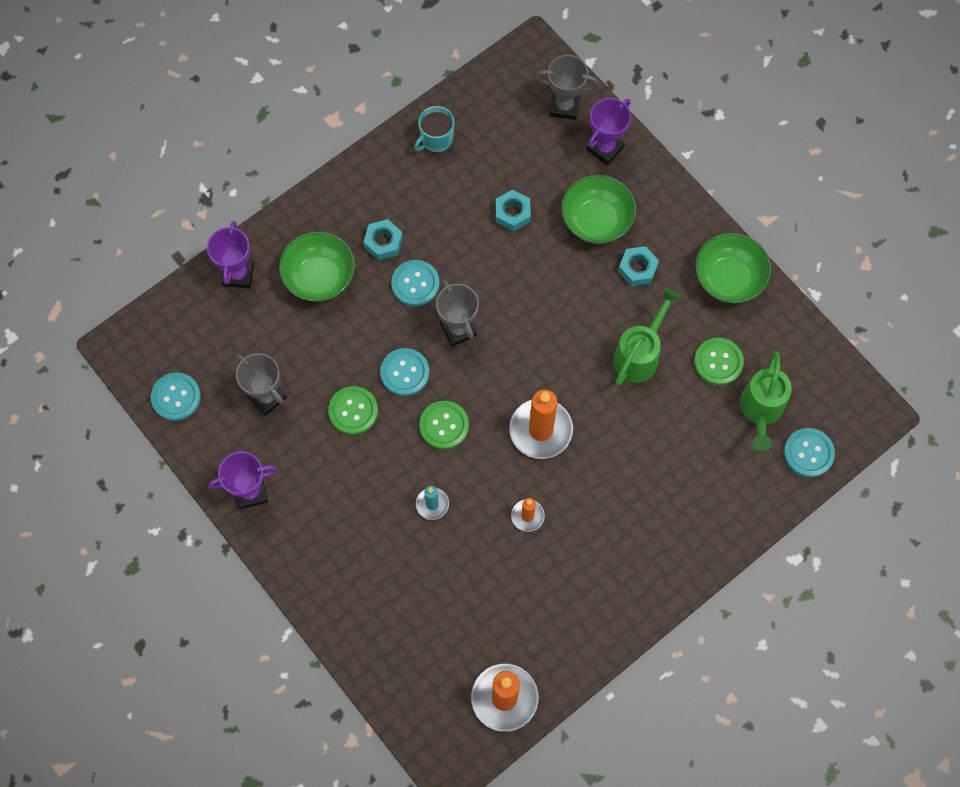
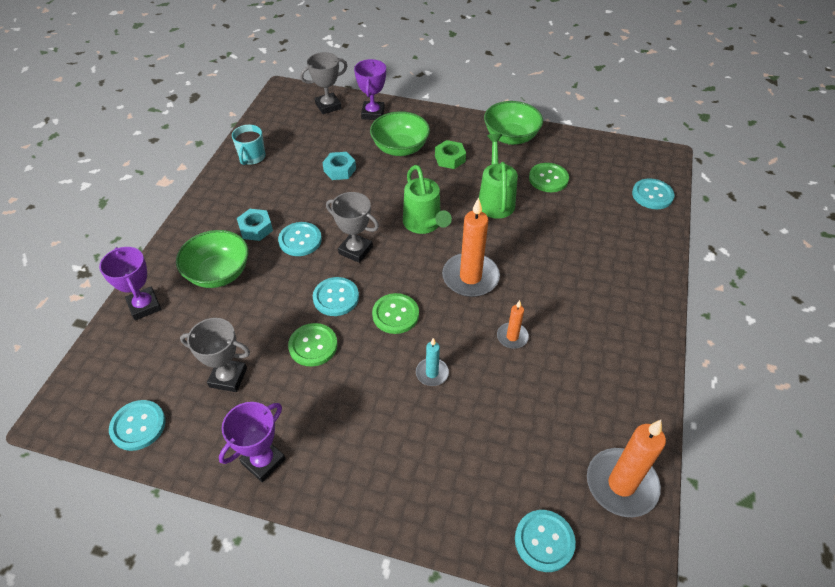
camera: 35 degrees left, 20 degrees down
(410, 696) = (544, 541): none -> turquoise button
(637, 269) = (450, 158): turquoise nut -> green nut
(760, 411) = (600, 189): green watering can -> green watering can (424, 224)

